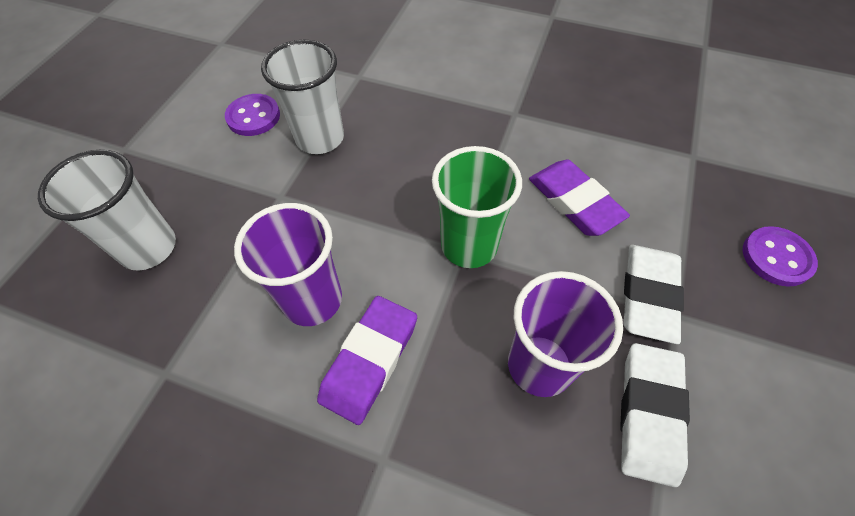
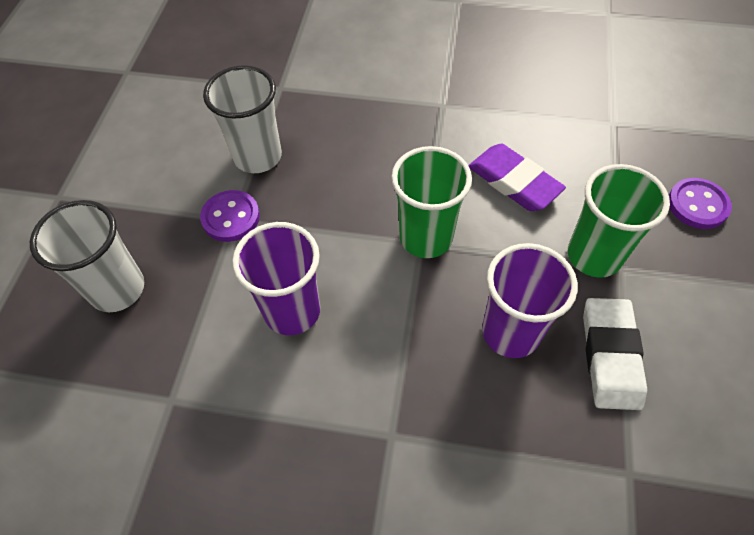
camera: 10 degrees left, 0 degrees up
(253, 117) = (184, 144): purple button -> purple button (231, 217)
(369, 360) = (359, 355): purple eraser -> none
(649, 295) = (594, 256): white eraser -> green cup

